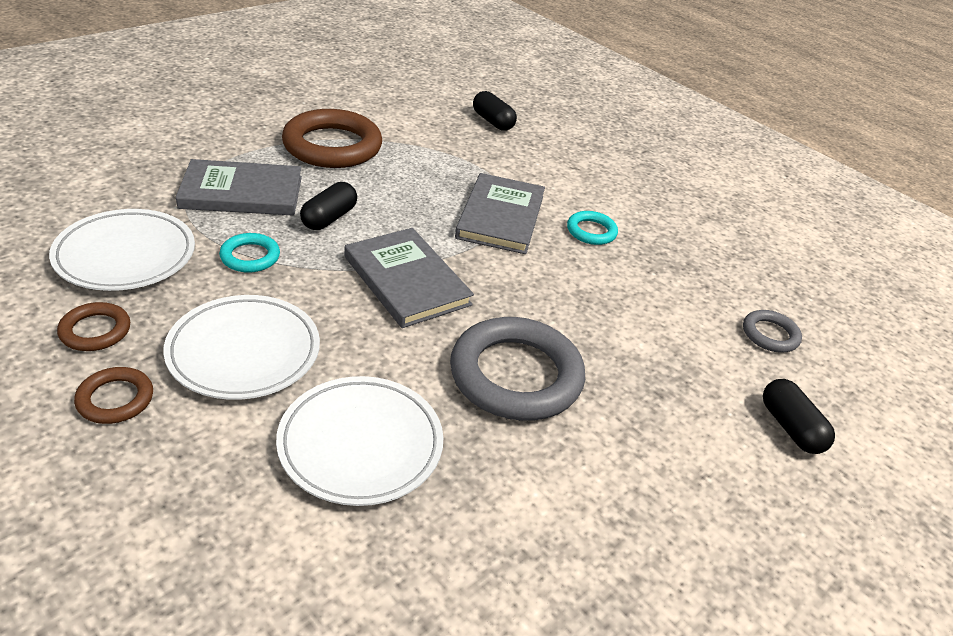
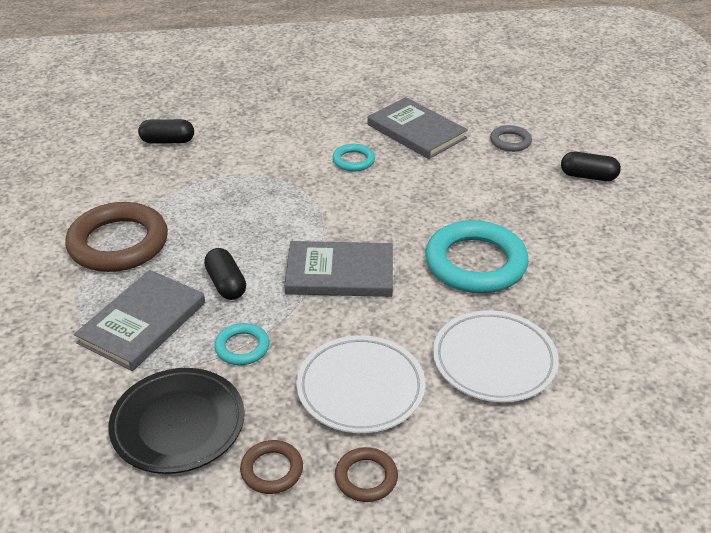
camera: 50 degrees left, 0 degrees up
(125, 255) = (178, 424): white plate -> black plate
(500, 217) = (301, 194): grey book -> grey book (416, 131)
(516, 375) = (475, 263): grey ring -> turquoise ring

